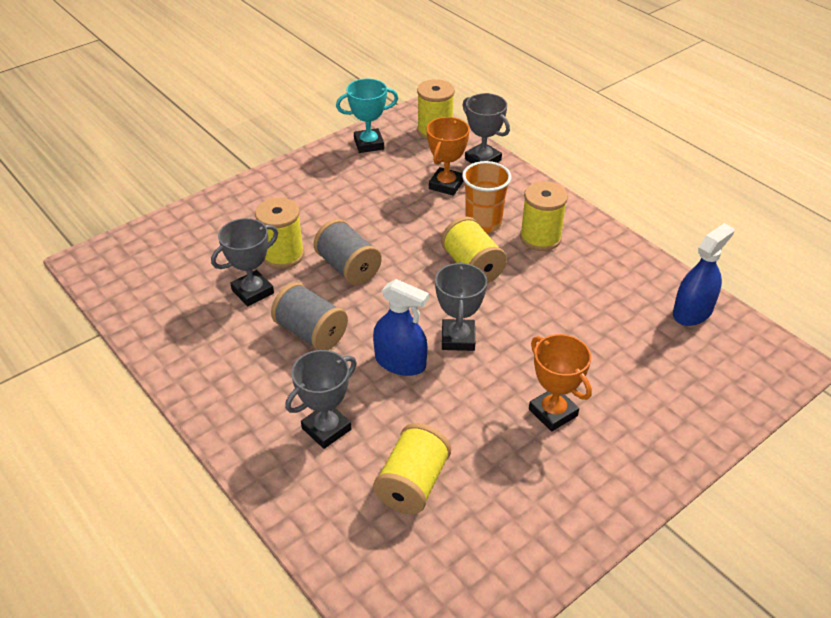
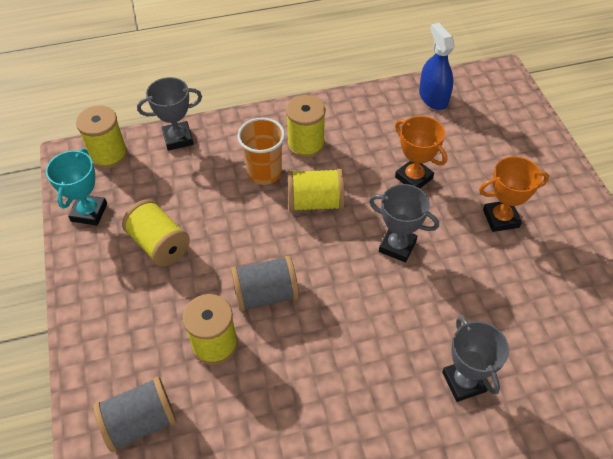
camera: 65 degrees left, 10 degrees up
(252, 292) = (255, 389): grey trophy -> none
(311, 332) = (339, 355): grey spool -> grey spool (140, 422)
(400, 362) = (407, 297): blue spray bottle -> none
(412, 484) = (543, 338): yellow spool -> yellow spool (159, 244)
(446, 185) = (195, 178): orange trophy -> orange trophy (413, 178)

